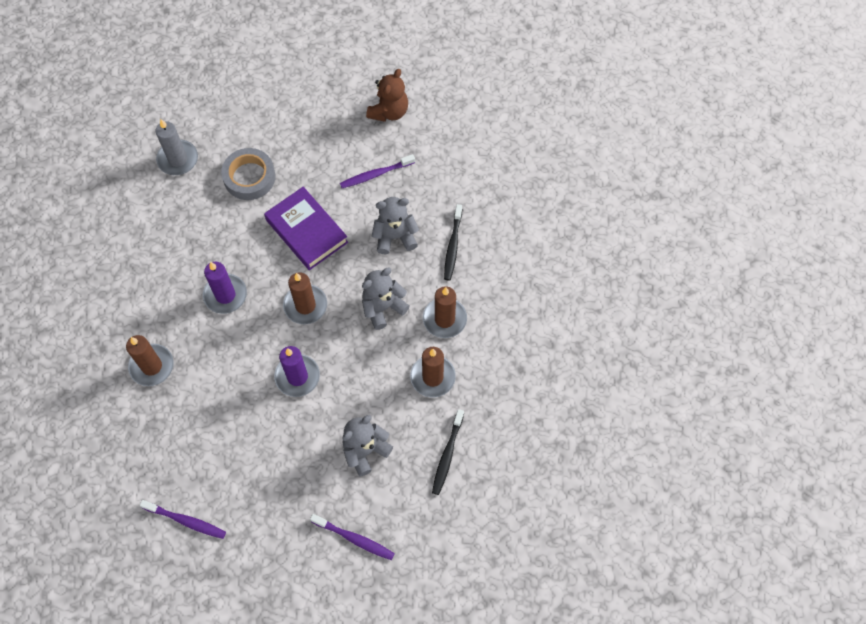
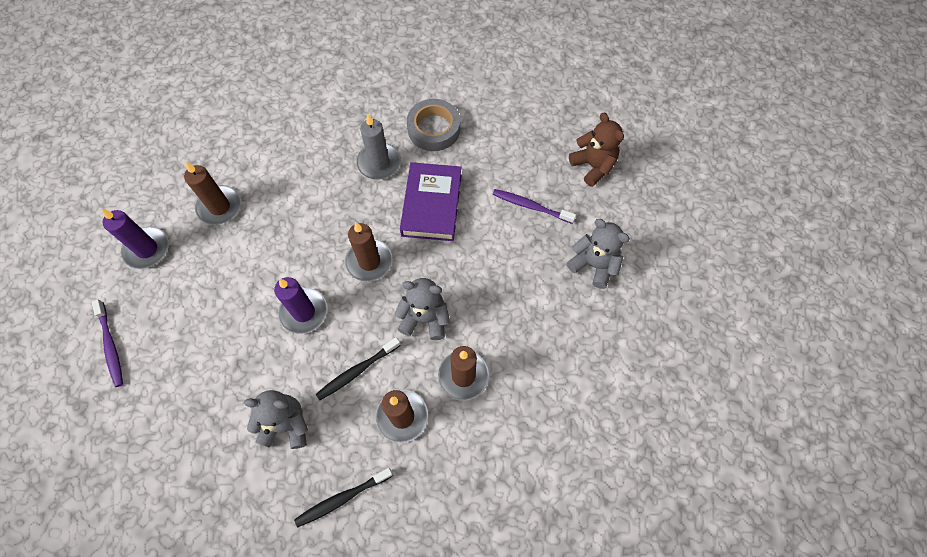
camera: 45 degrees right, 0 degrees up
(178, 159) = (398, 75): grey candle -> grey candle (379, 163)
(225, 295) = (323, 201): purple candle -> purple candle (147, 249)
(354, 539) = (198, 492): purple toothbrush -> none
(389, 111) = (593, 166): brown teddy bear -> brown teddy bear turned 105 degrees counterclockwise
(395, 237) = (494, 269): grey teddy bear -> grey teddy bear (593, 265)
(453, 246) = (534, 320): black toothbrush -> black toothbrush (357, 371)

